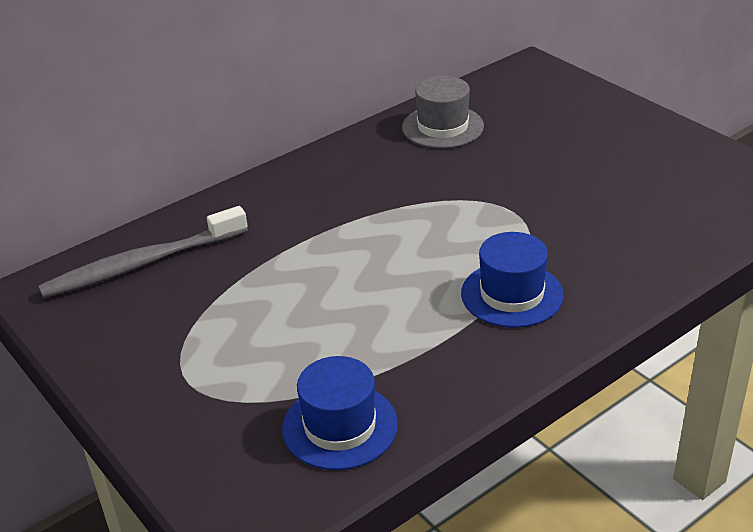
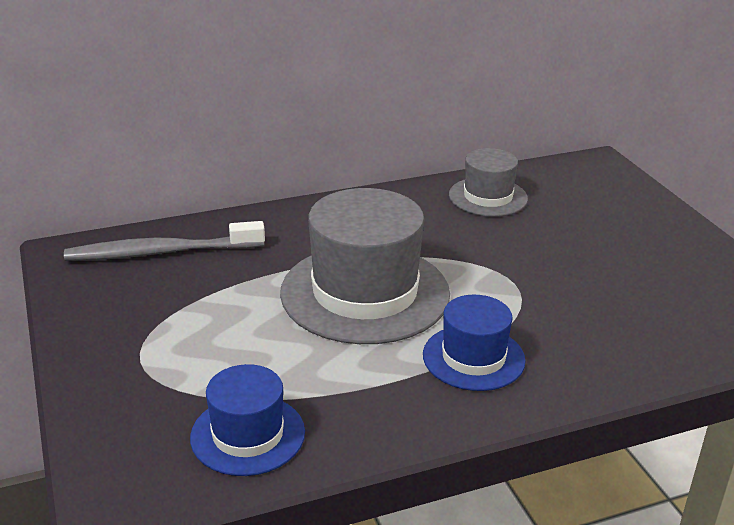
camera: 15 degrees right, 5 degrees down
(375, 256) = (365, 293): none -> grey hat

